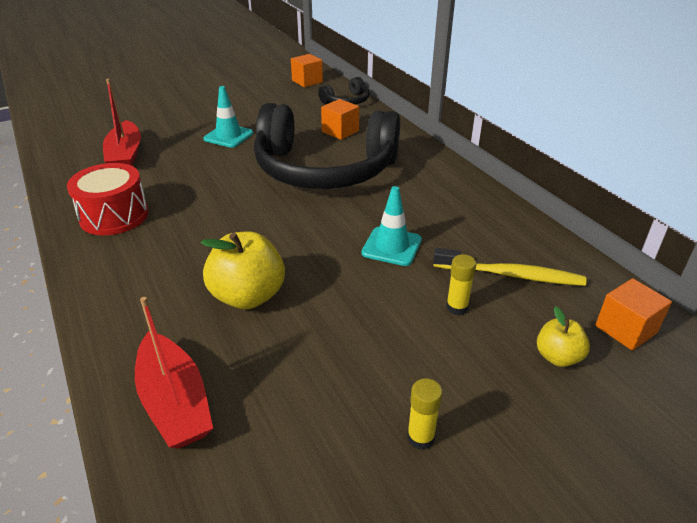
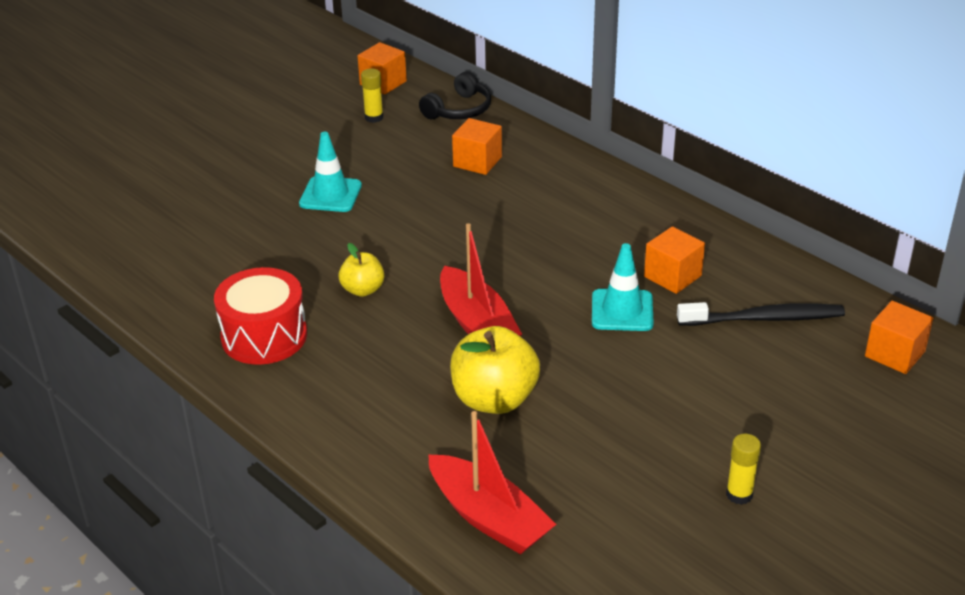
camera: 15 degrees left, 0 degrees up
(125, 155) = (209, 249): red boat -> red boat (477, 323)
(324, 169) = (488, 223): black headphones -> none
(446, 228) = (672, 276): none -> orange cube
(457, 307) = (722, 366): yellow glue stick -> yellow glue stick (374, 117)
(511, 275) = (764, 318): yellow toothbrush -> black toothbrush
(557, 357) = (838, 395): yellow apple -> yellow apple (363, 290)

